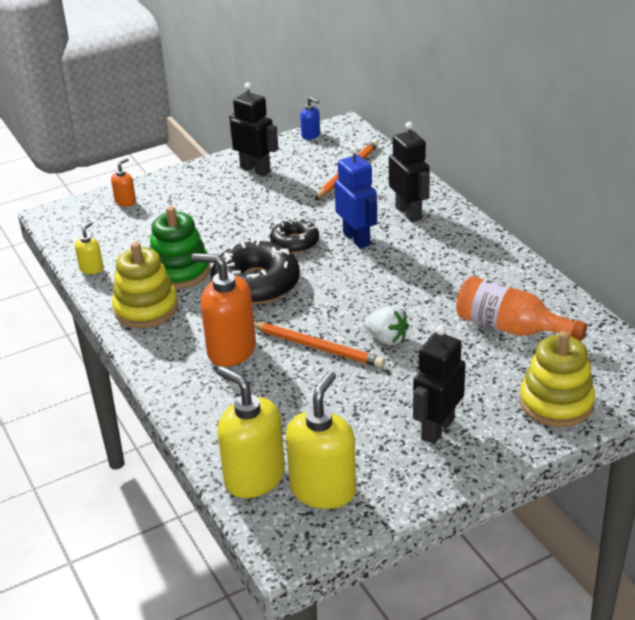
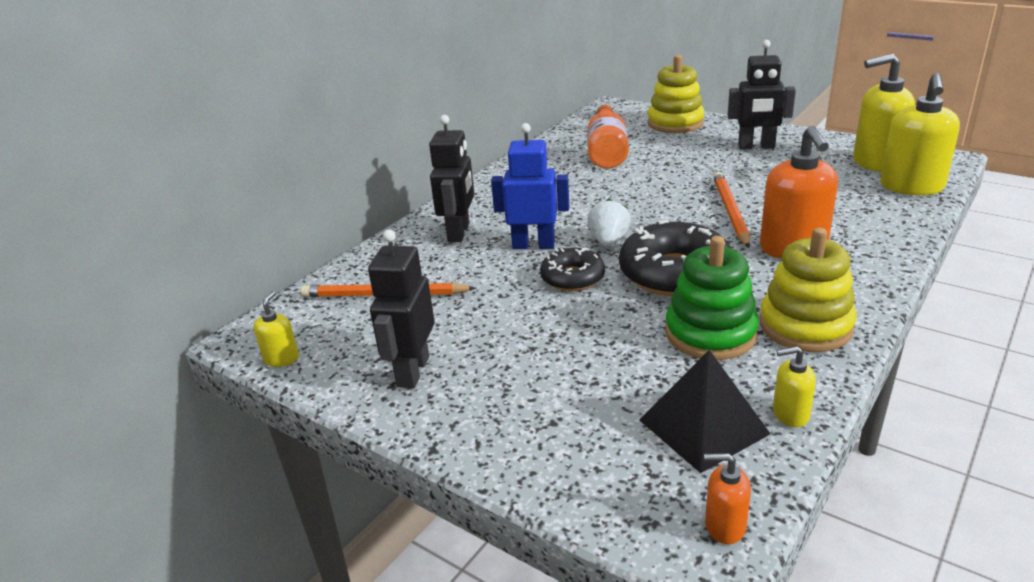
camera: 115 degrees left, 5 degrees down
(115, 240) = (703, 426): none -> black pyramid
(125, 201) = (592, 472): orange soap dispenser -> orange soap dispenser (724, 526)
(311, 135) = (281, 358): blue soap dispenser -> yellow soap dispenser
(357, 239) = (533, 245): blue robot -> blue robot turned 60 degrees clockwise
(386, 339) = (679, 188): white strawberry -> white strawberry (608, 241)
(409, 213) = (459, 232): black robot -> black robot turned 150 degrees clockwise

